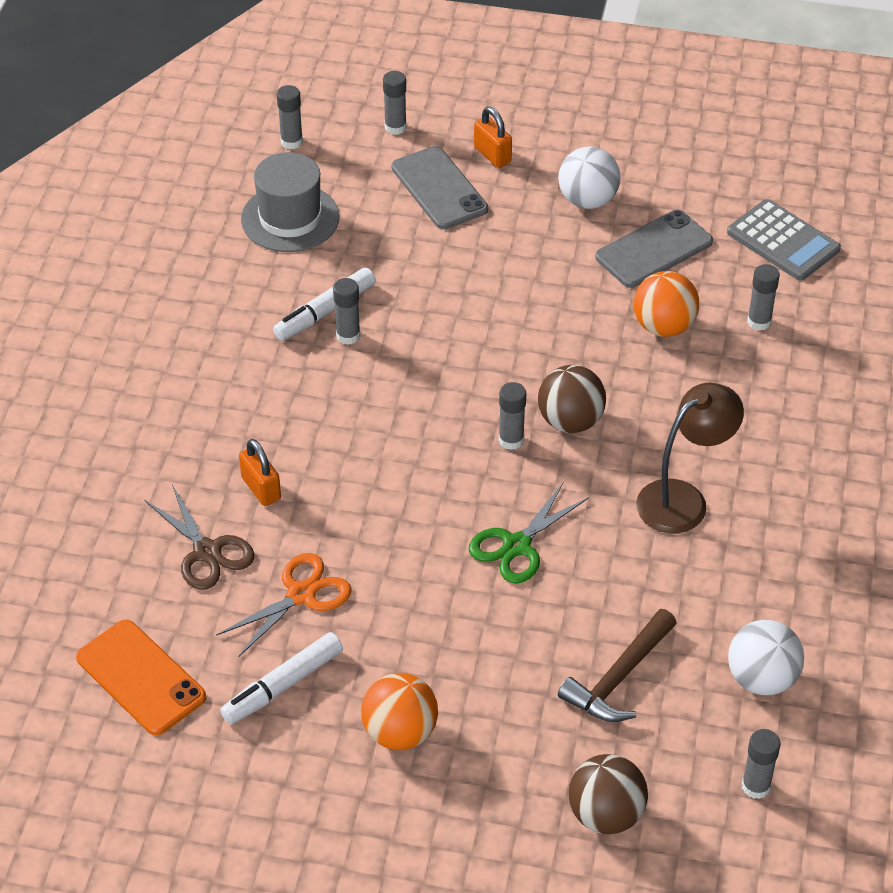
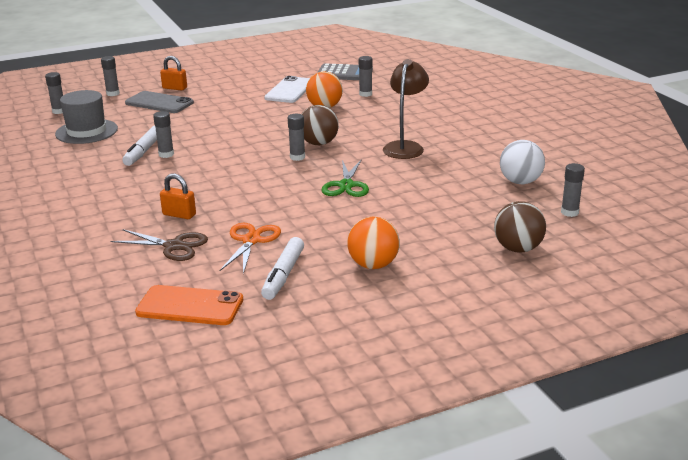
camera: 35 degrees left, 20 degrees down
(587, 200) = (239, 87): white ball -> none
(618, 677) = (456, 205): brown hammer -> none
(654, 249) = (290, 90): grey phone -> white phone

